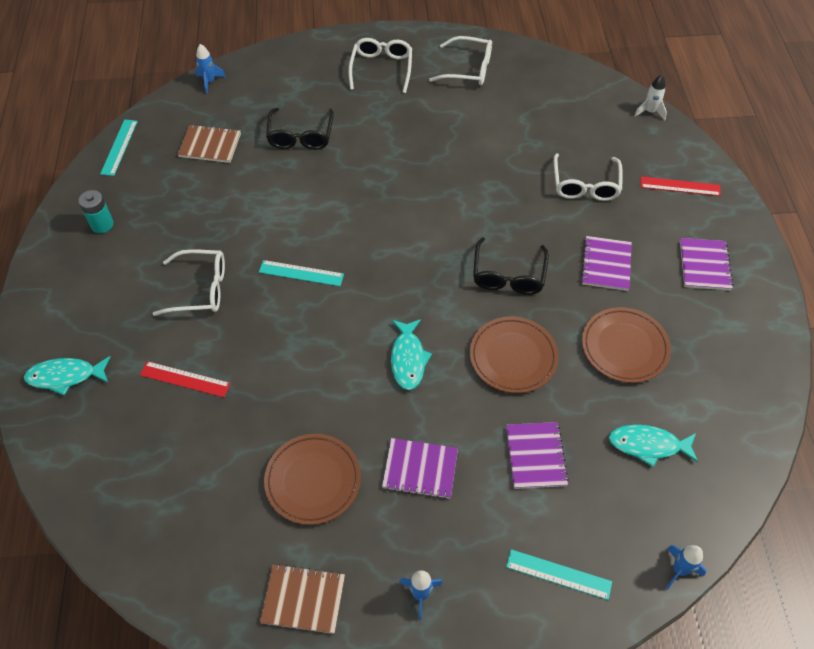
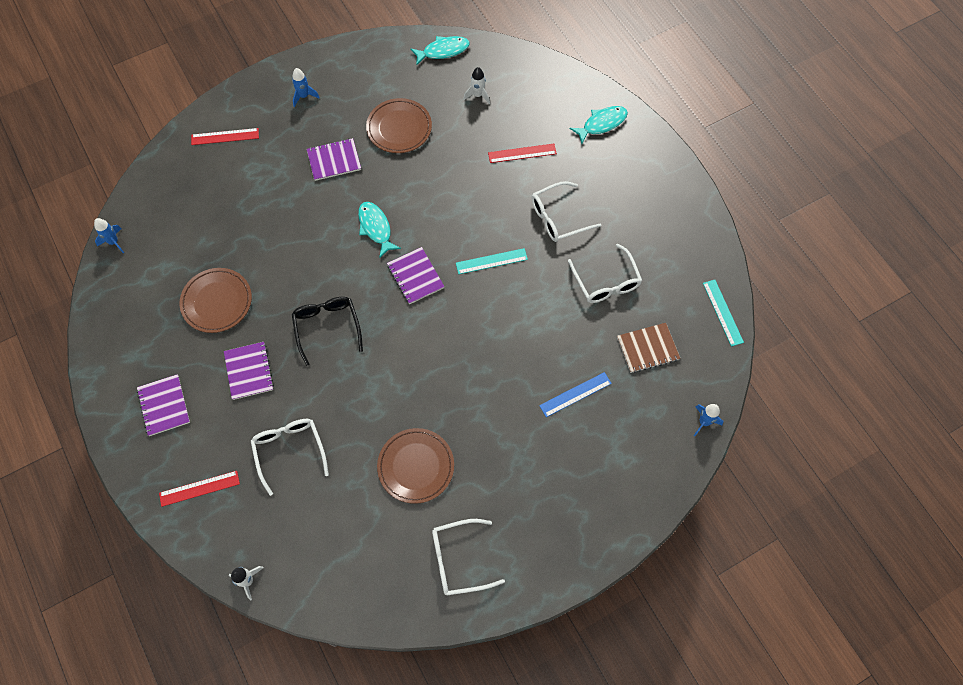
camera: 155 degrees right, 10 degrees up
(102, 224) = (673, 237): turquoise battery -> none
(183, 484) = (478, 95): none -> white rocket
(300, 136) = (575, 394): black glasses -> blue ruler
(303, 599) = (370, 69): brown notebook -> none
(381, 69) = (548, 518): white glasses -> white glasses (606, 281)
(513, 357) = (299, 260): brown plate -> brown plate (416, 466)
(535, 456) = (260, 198): purple notebook -> purple notebook (415, 276)
(558, 574) = (225, 136): turquoise ruler -> red ruler
(648, 445) = (184, 235): turquoise fish -> turquoise fish (443, 51)
(679, 570) = (150, 166): blue rocket -> blue rocket (114, 242)

